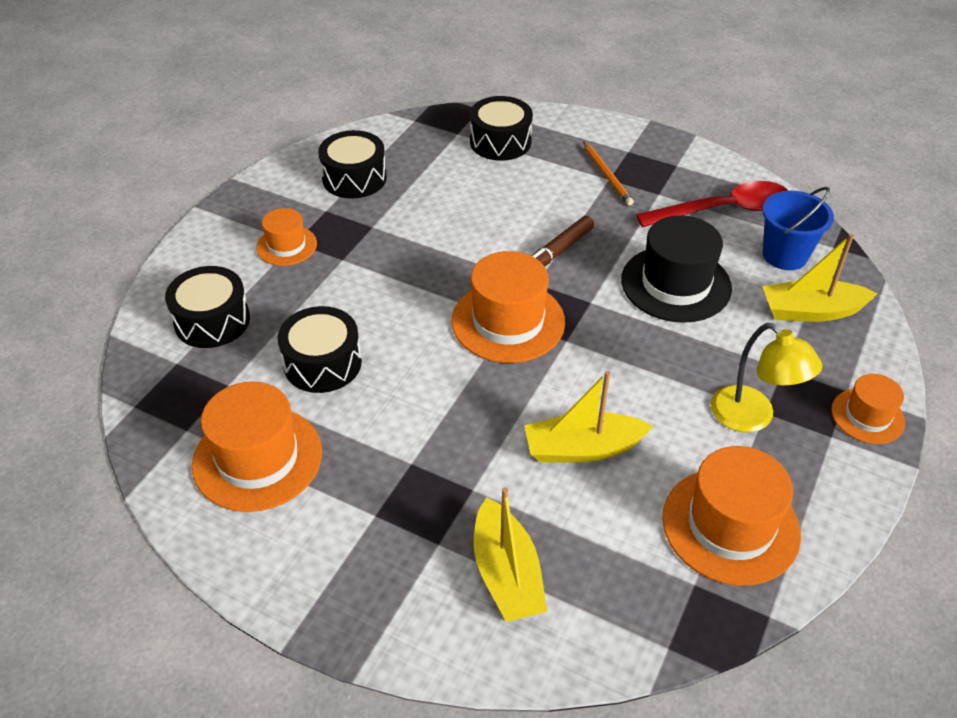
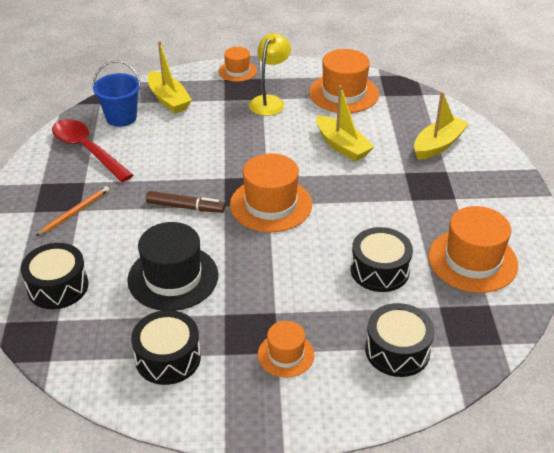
camera: 120 degrees left, 5 degrees down
(676, 284) = (180, 150): black hat -> black hat (173, 277)

